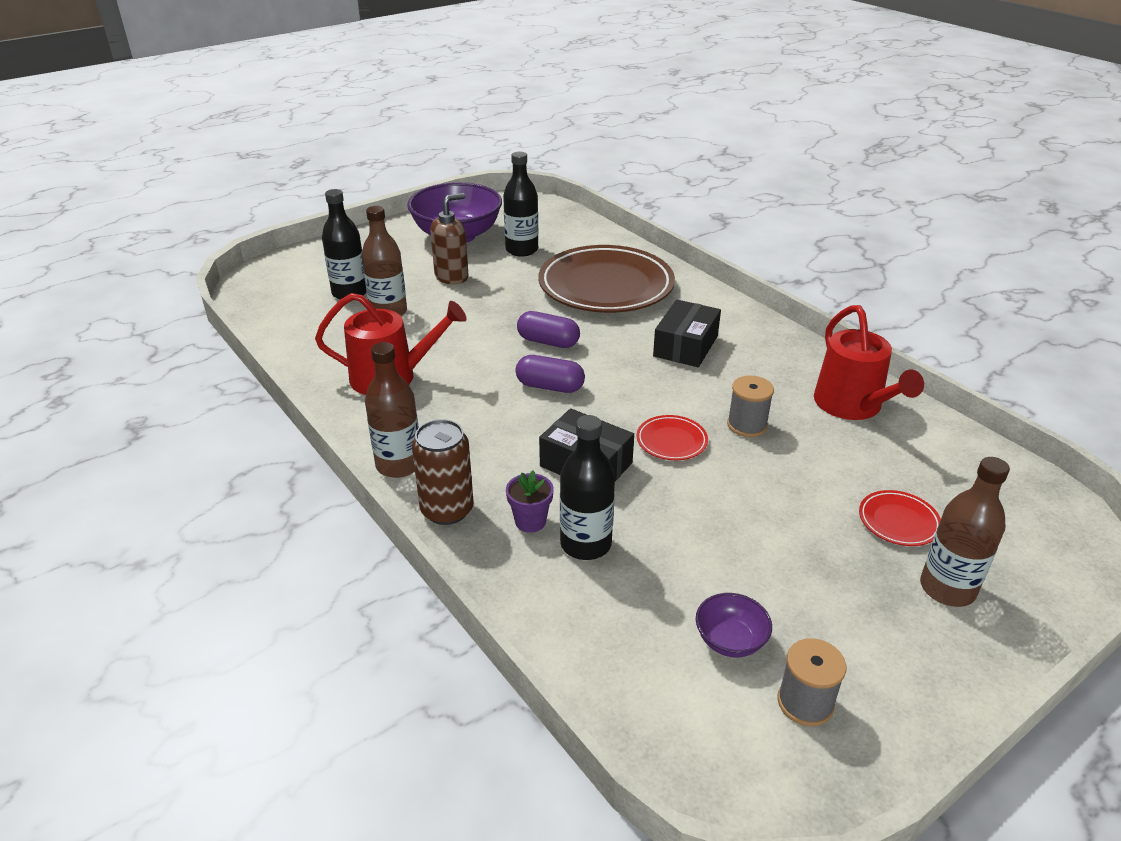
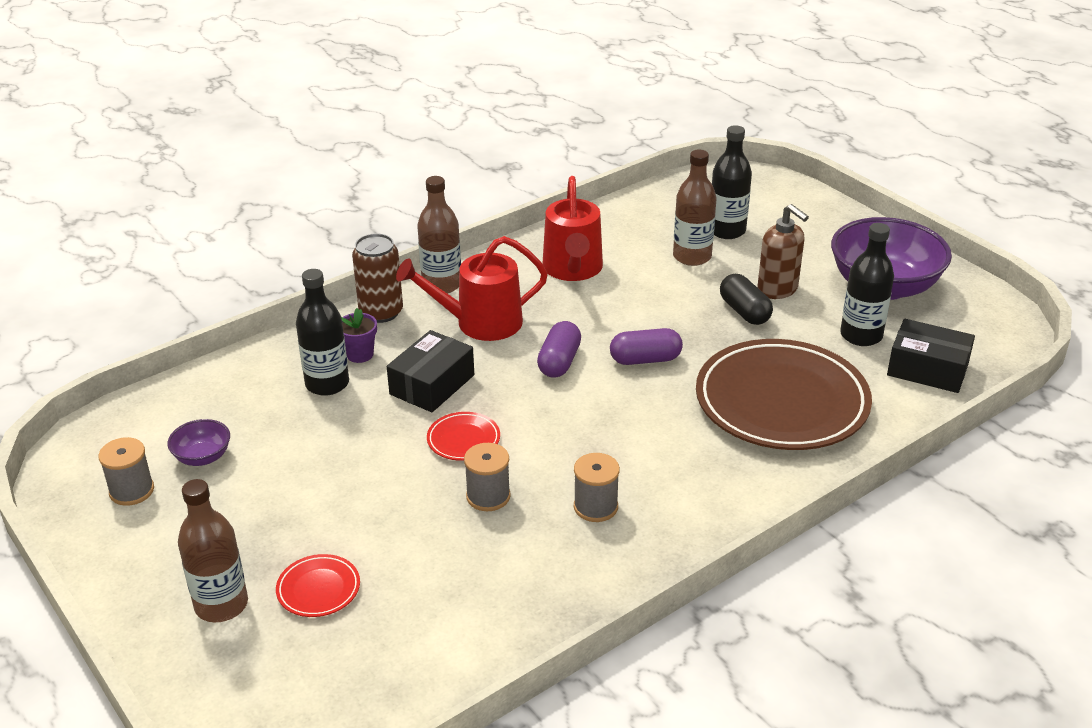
camera: 90 degrees right, 0 degrees up
(482, 293) = (744, 311): none -> black capsule
(548, 342) = (645, 359): purple capsule -> purple capsule turned 60 degrees clockwise
(685, 346) = (646, 461): black box -> black box (927, 369)
(746, 371) = (595, 507): none -> grey spool
(852, 406) = (523, 590): red watering can -> red watering can (480, 323)

